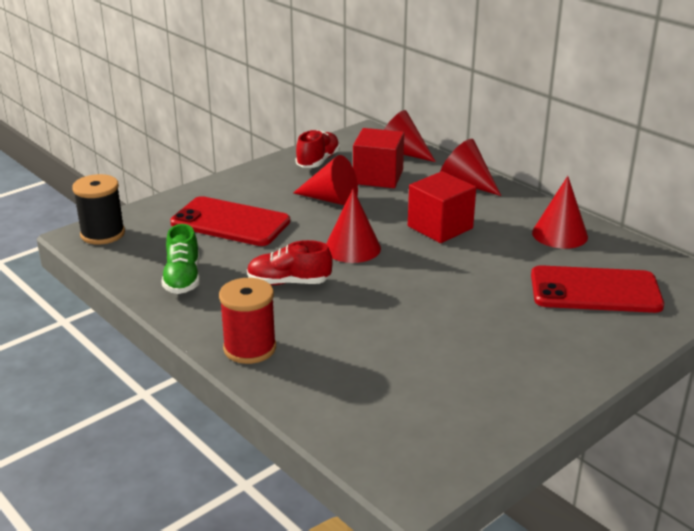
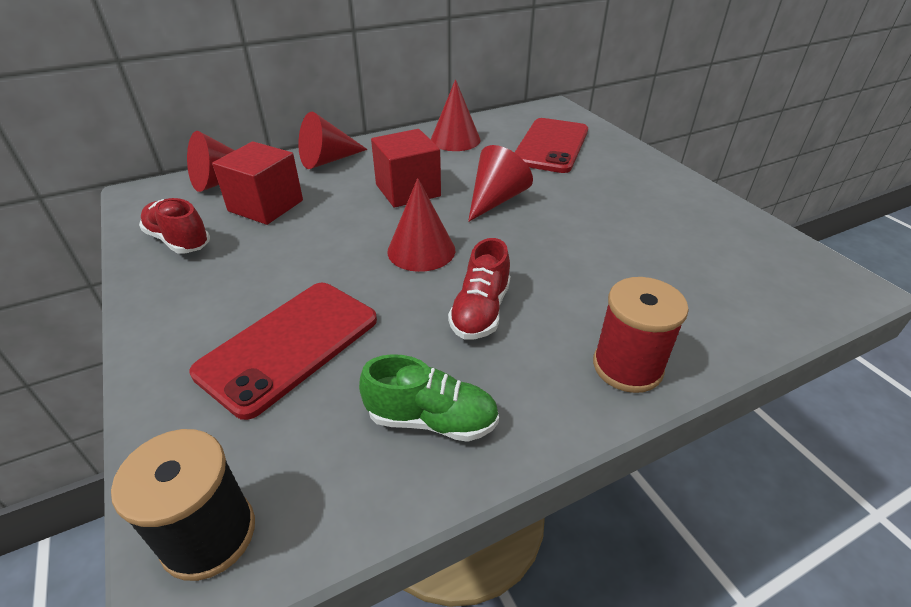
camera: 75 degrees left, 10 degrees up
(331, 199) = (293, 246): red cone -> red cone (495, 200)

